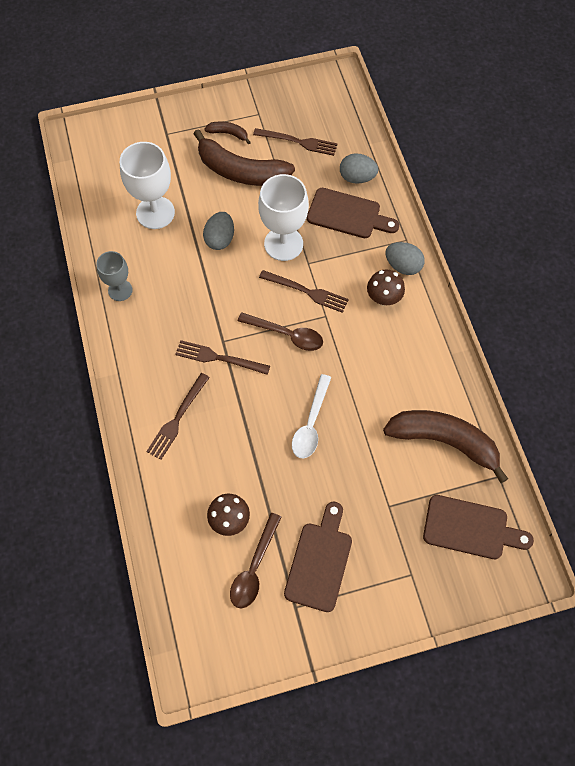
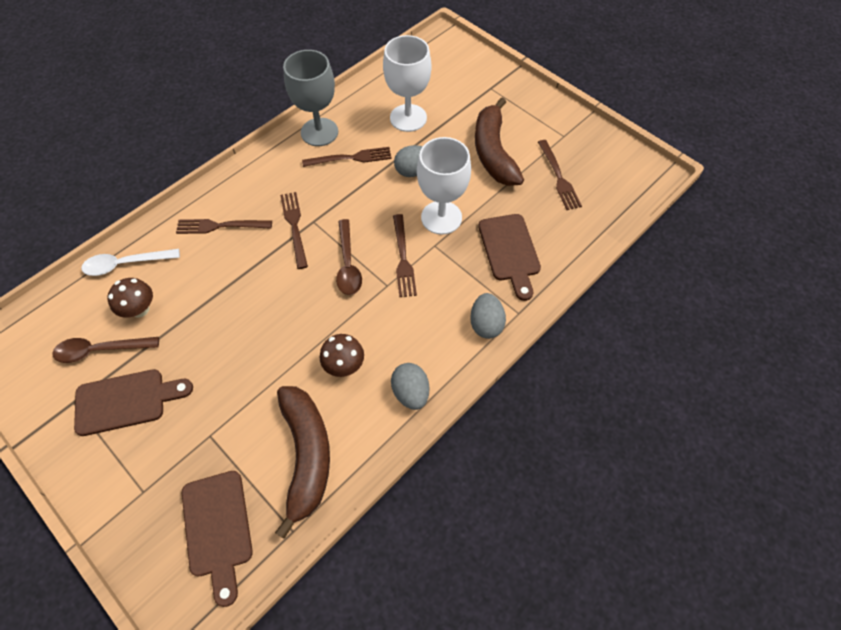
camera: 60 degrees right, 5 degrees down
(120, 290) = (319, 132): grey goblet -> grey goblet, size x1.66
(171, 279) = (351, 158): none -> brown fork
(228, 134) = (525, 126): brown banana -> none
(311, 423) = (266, 327): white spoon -> white spoon (126, 264)
(357, 177) = (557, 239): grey egg -> grey egg (411, 392)
(383, 298) = (438, 324): brown mushroom -> brown mushroom (344, 365)

